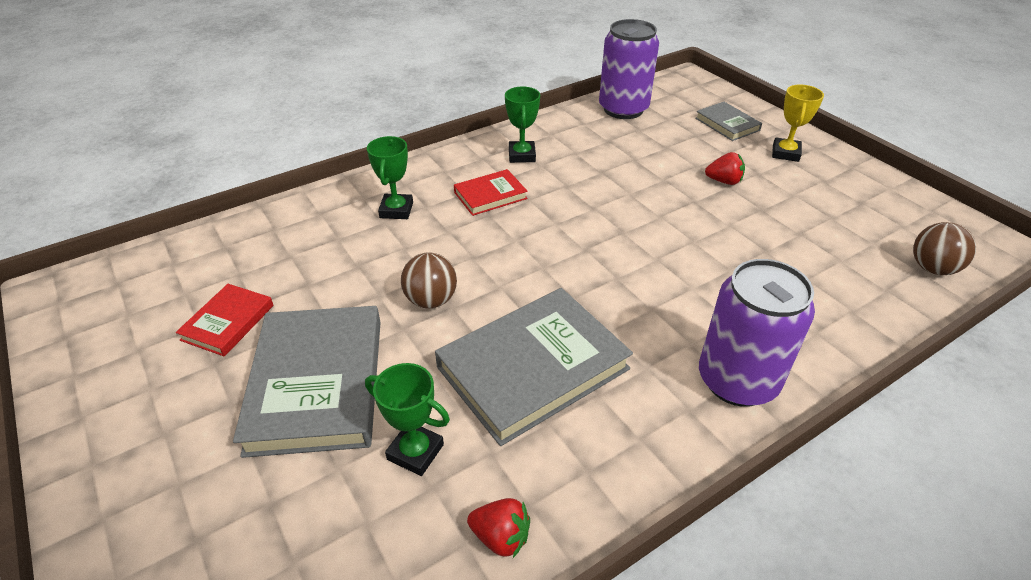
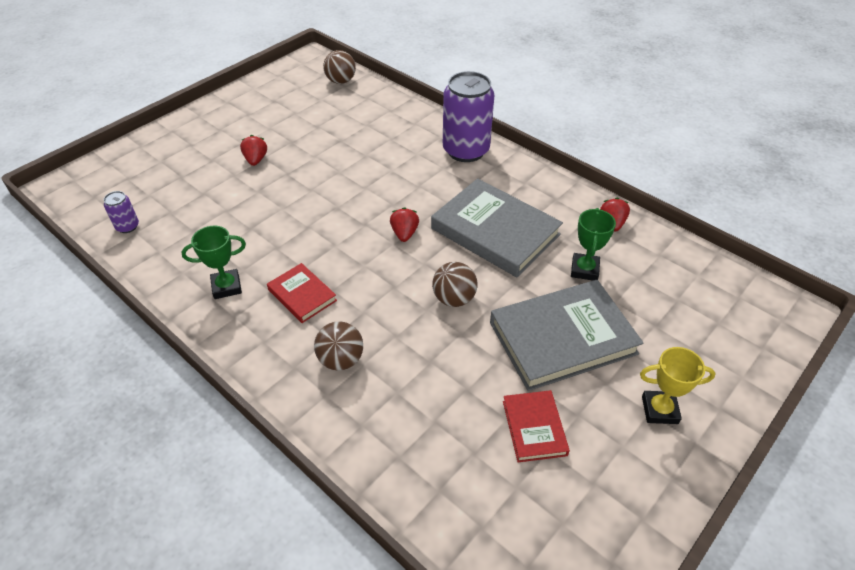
camera: 105 degrees left, 5 degrees up
(228, 322) = (534, 428): red book -> red book turned 75 degrees clockwise
(396, 210) = (341, 360): green trophy -> brown ball
(557, 279) = (404, 233): none -> red strawberry
(623, 109) = (127, 226): purple can -> purple can, size x0.45
(727, 124) = (160, 160): grey book -> none
(785, 153) = (209, 130): yellow trophy -> yellow trophy (659, 410)

